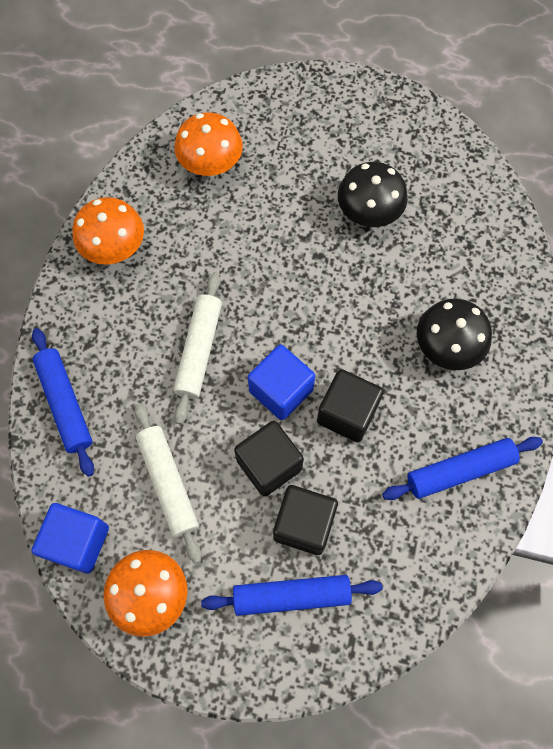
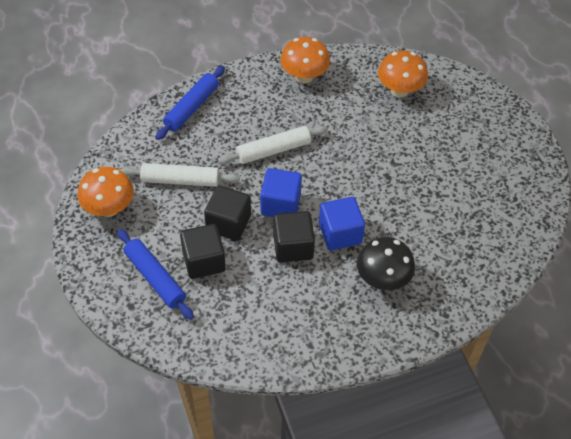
camera: 55 degrees right, 15 degrees down
(77, 542) = (116, 158): blue cube -> blue cube (340, 233)
(168, 483) = (180, 180): white rolling pin -> white rolling pin turned 60 degrees clockwise
(368, 214) = (441, 187): black mushroom -> none
(460, 471) = (302, 330): blue rolling pin -> none

